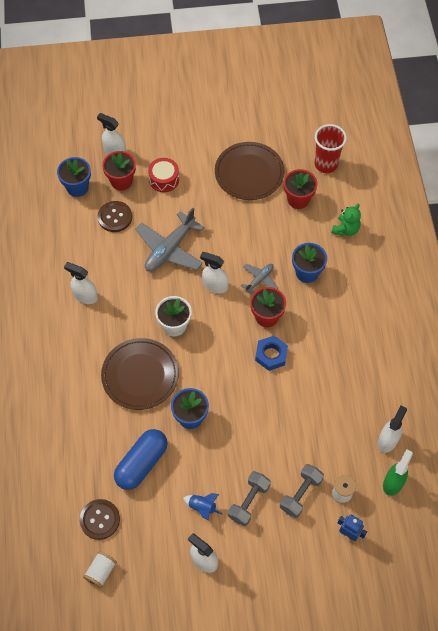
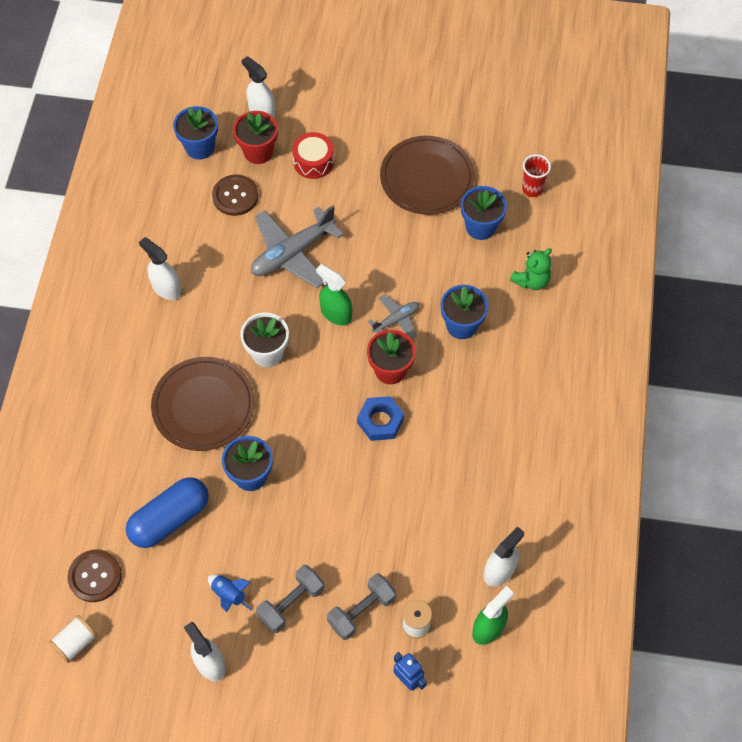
camera: 15 degrees right, 0 degrees up
(215, 285) = (336, 313): white spray bottle -> green spray bottle
(298, 199) = (480, 227): red flower pot -> blue flower pot
(326, 164) = (532, 189): red cup -> red cup, size x0.65

